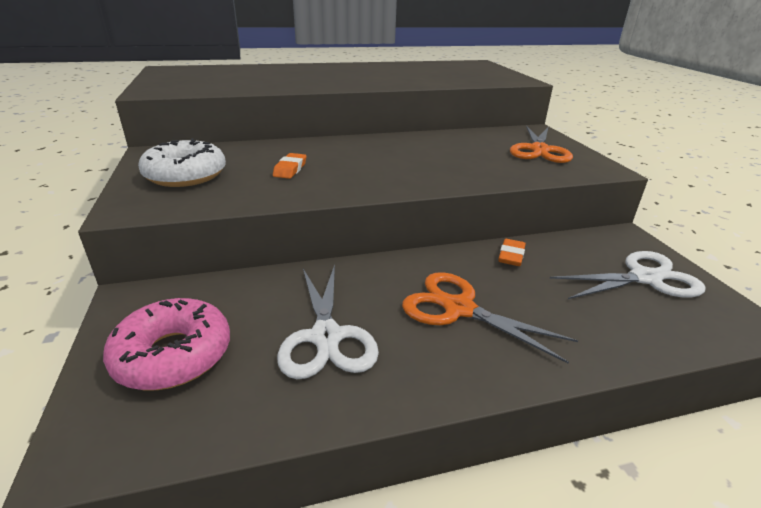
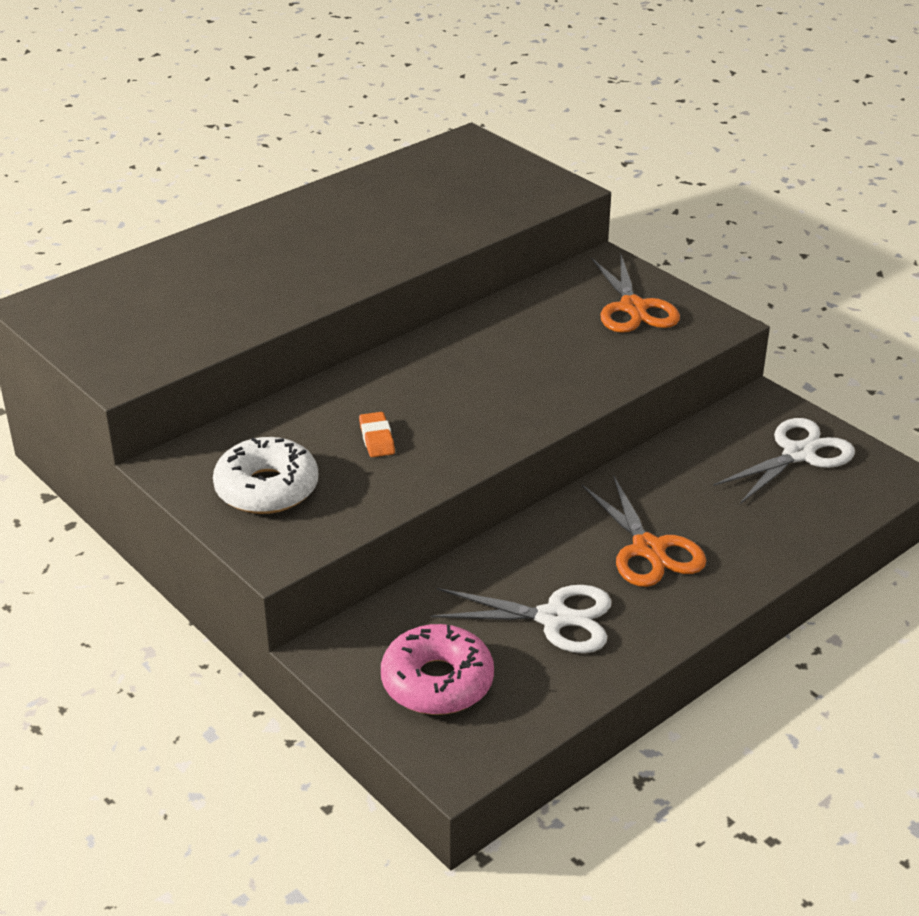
camera: 25 degrees left, 5 degrees up
(326, 337) = (554, 618): white scissors -> white scissors turned 45 degrees counterclockwise
(458, 309) = (649, 549): orange scissors -> orange scissors turned 120 degrees counterclockwise
(511, 256) = (661, 469): orange eraser -> none

